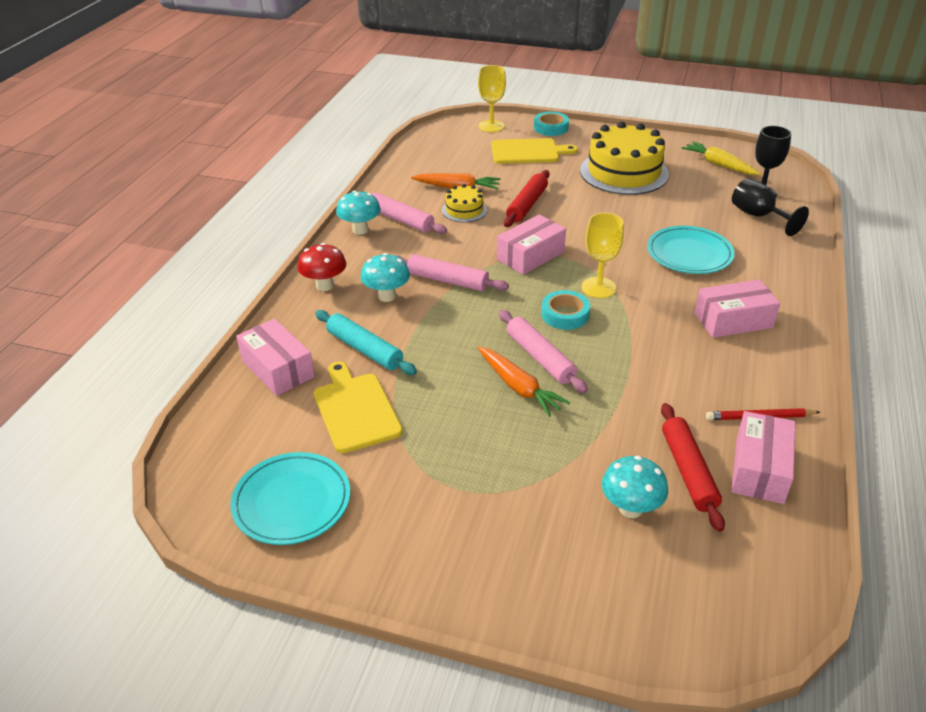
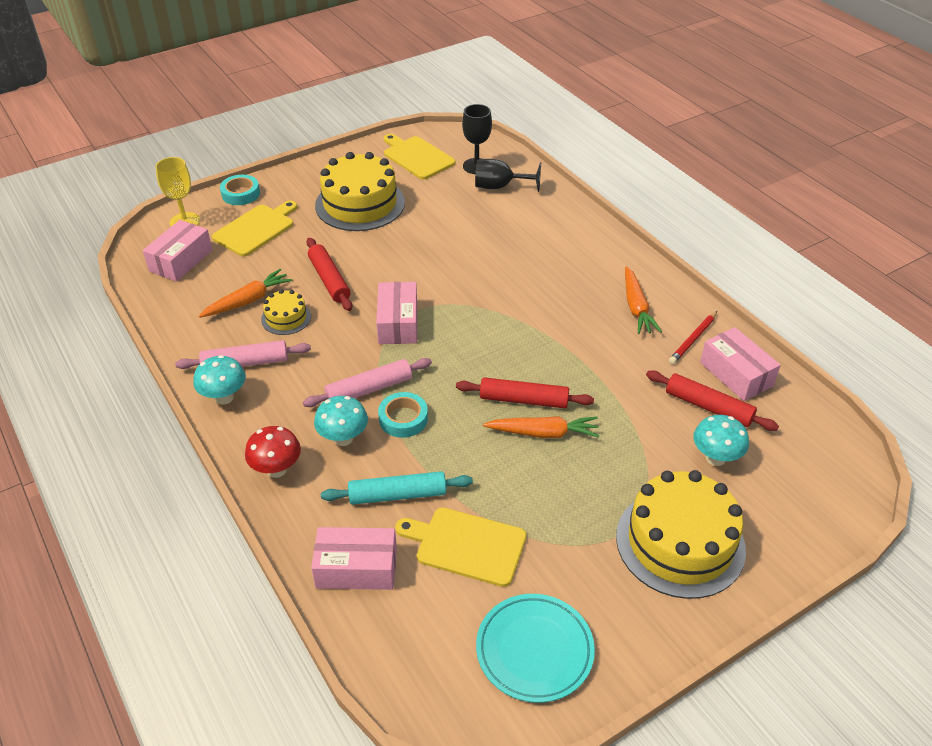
camera: 50 degrees left, 5 degrees up
(499, 535) = (680, 542): none -> yellow cake
(540, 357) = (523, 400): pink rolling pin -> red rolling pin
(565, 314) = (491, 354): turquoise tape -> turquoise tape (403, 419)
(598, 287) = (481, 316): yellow goblet -> none
(689, 254) = (499, 247): turquoise plate -> none
(719, 165) = (417, 157): yellow carrot -> yellow cutting board
(733, 320) = (592, 281): pink box -> pink box (181, 260)
(743, 362) = (636, 307): none -> orange carrot

